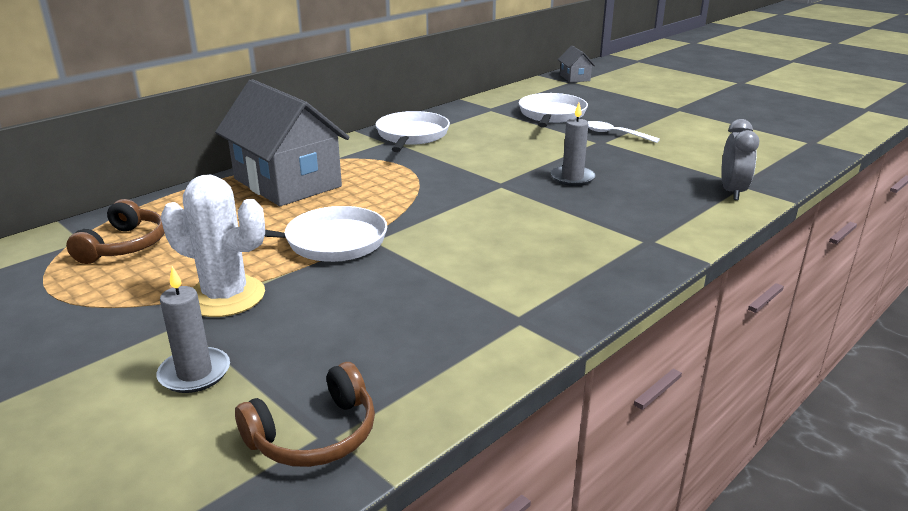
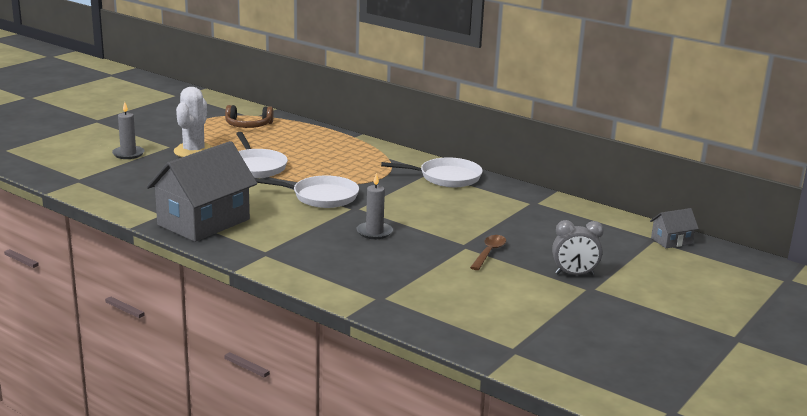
camera: 80 degrees right, 5 degrees down
(287, 182) = (341, 149): grey house -> grey house (203, 222)
(315, 435) = (80, 178): brown headphones -> none
(551, 115) = (531, 227): white pan -> white pan (322, 197)
(615, 134) = (489, 253): white spoon -> brown spoon
(732, 192) = (362, 292): grey clock -> grey clock (574, 274)

